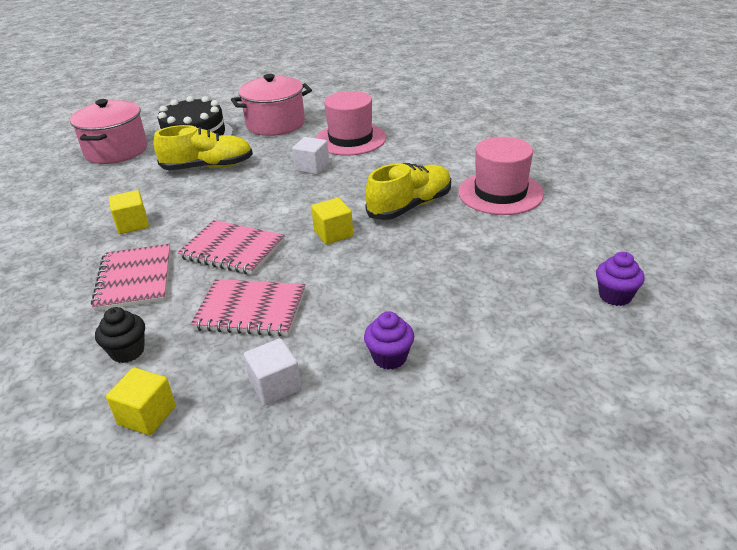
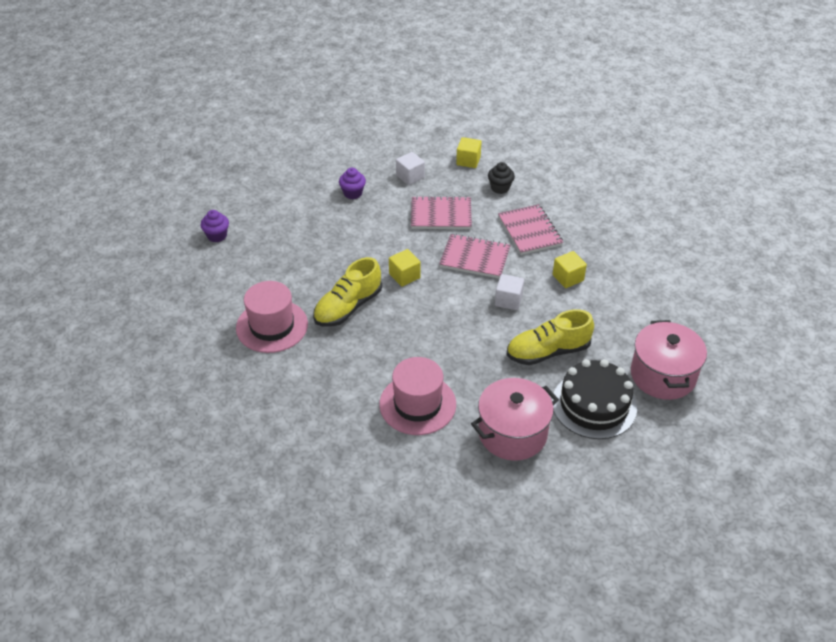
camera: 170 degrees right, 10 degrees up
(312, 167) = (445, 355): white cube -> white cube (508, 300)

